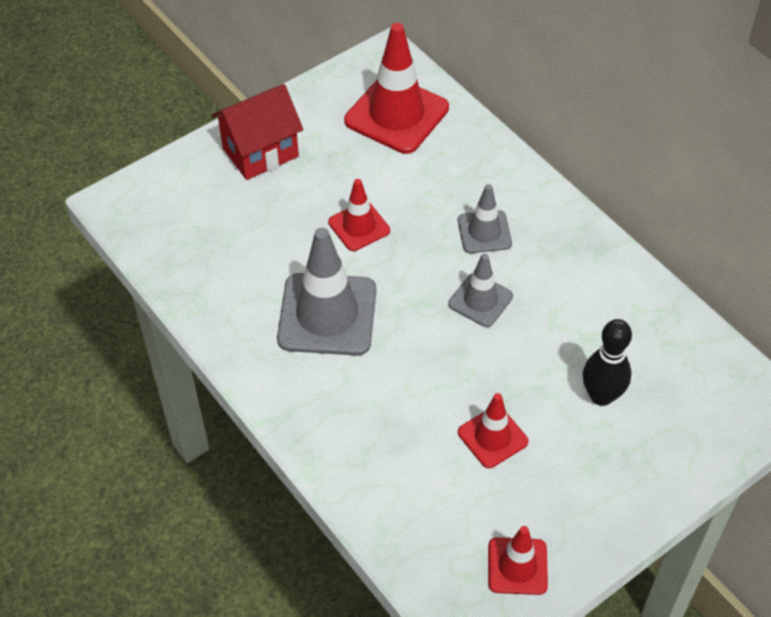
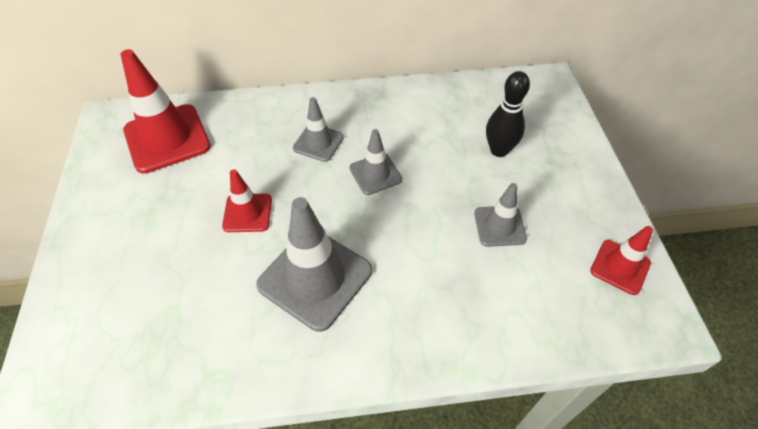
camera: 60 degrees left, 0 degrees up
(260, 152) = (108, 243): red house -> none
(492, 437) = (499, 226): red traffic cone -> grey traffic cone

